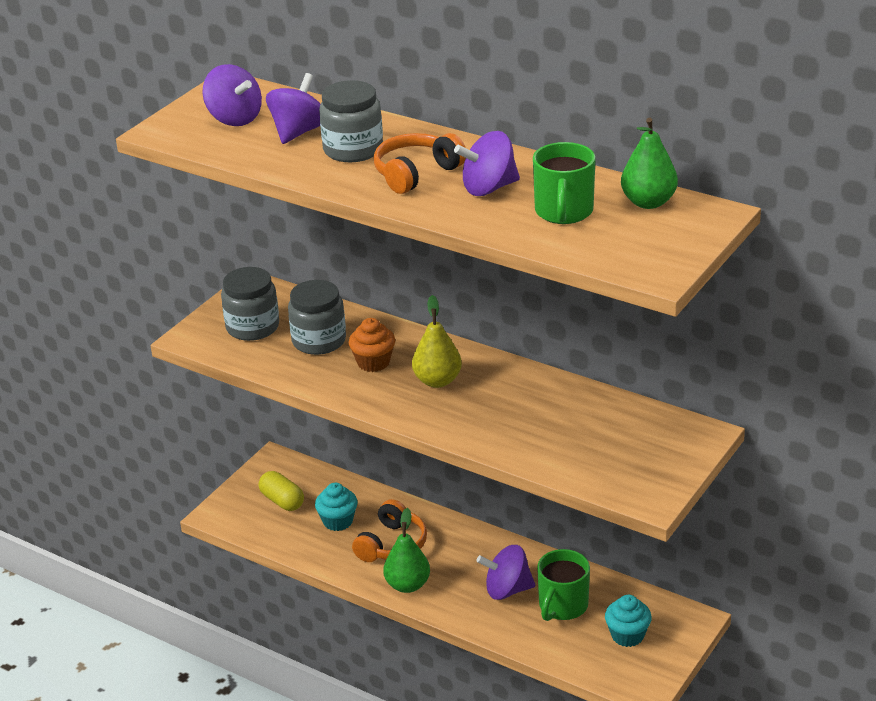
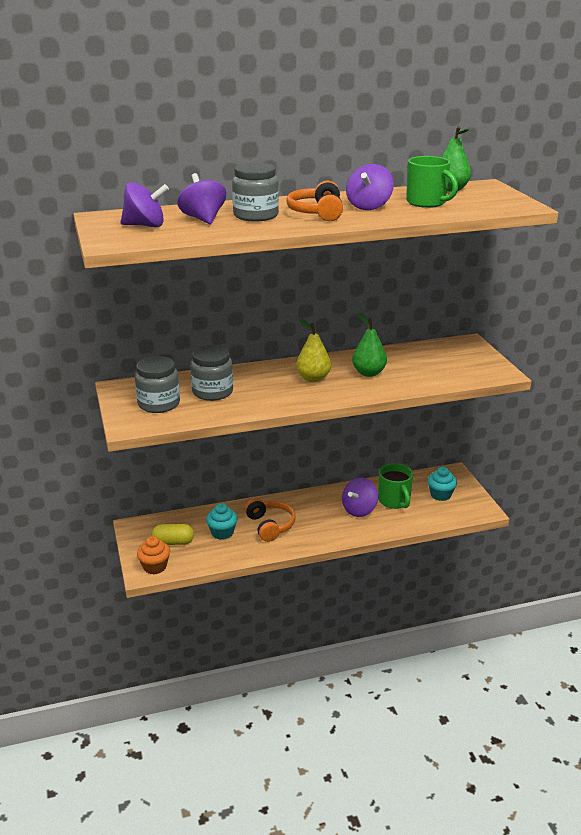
camera: 50 degrees left, 5 degrees down
(373, 362) = (263, 387): orange cupcake -> orange cupcake (155, 567)
(407, 585) = (310, 538): green pear -> green pear (368, 373)

